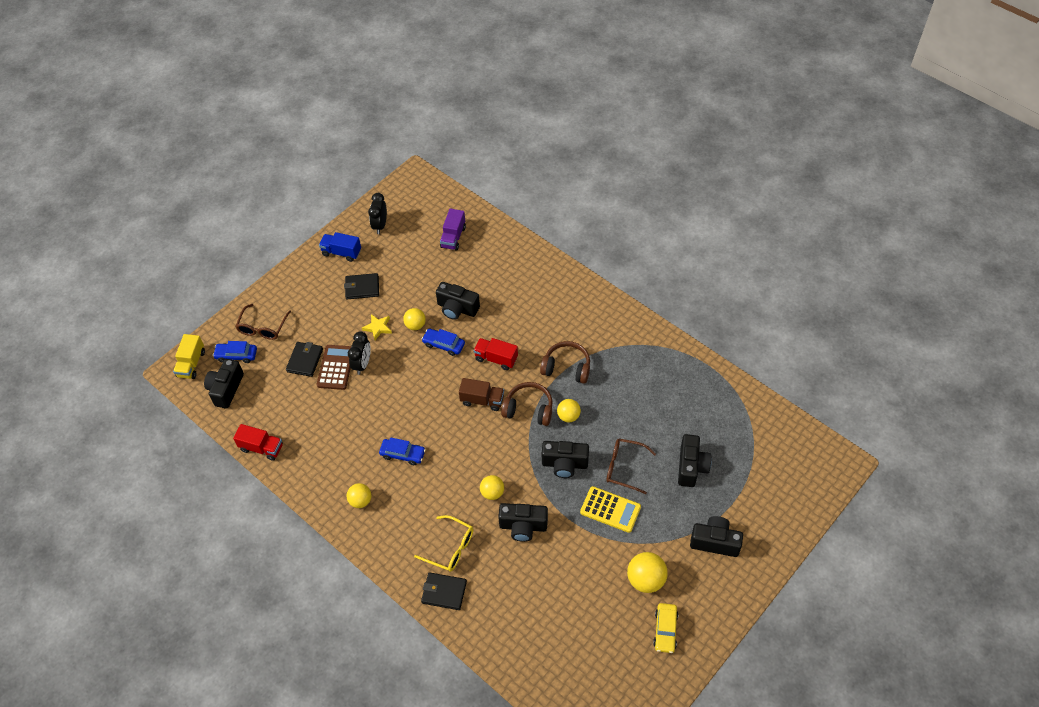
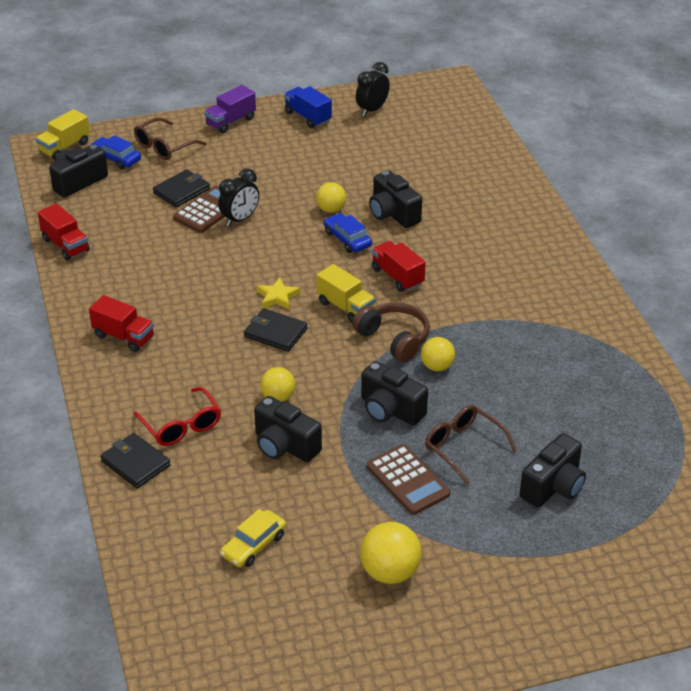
camera: 30 degrees right, 15 degrees down
(360, 501) = (123, 337): yellow ball -> red truck
(362, 288) = (302, 154): black wallet -> black wallet (275, 333)
(378, 328) = (287, 195): yellow star -> yellow star (277, 297)
(402, 454) = (209, 316): blue car -> none
(450, 548) = (181, 425): yellow glasses -> red glasses
(453, 237) = (447, 150): purple truck -> purple truck (231, 121)
(482, 400) = (345, 307): brown truck -> yellow truck
(566, 368) = (476, 320): brown headphones -> none
(610, 509) = (408, 480): yellow calculator -> brown calculator
(665, 630) = (368, 637): yellow car -> yellow car (253, 545)
(715, 542) = (517, 579): black camera -> none

